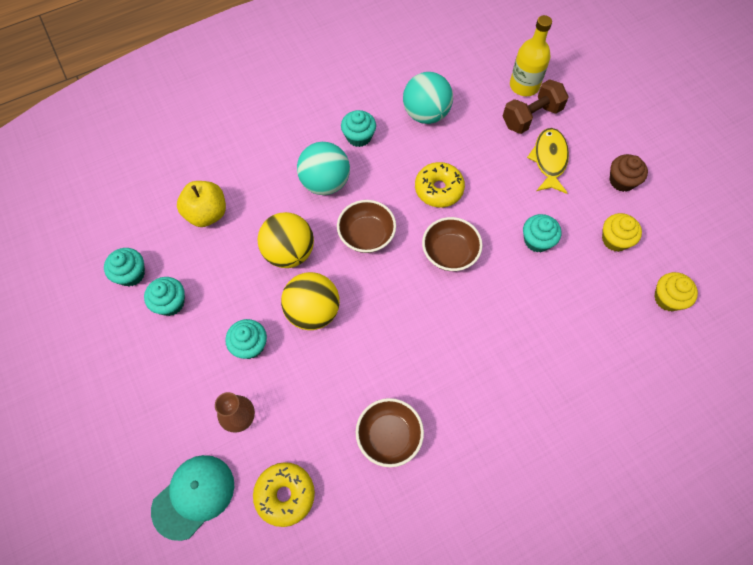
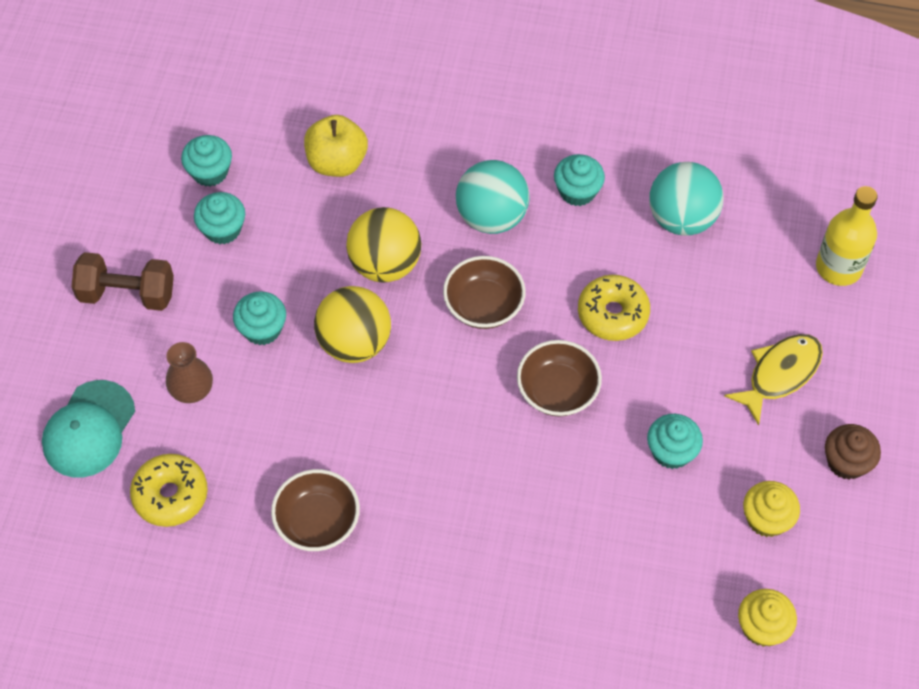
camera: 40 degrees right, 5 degrees down
(193, 496) = (89, 429): turquoise cap -> turquoise cap turned 120 degrees clockwise
(531, 117) = (809, 310): brown dumbbell -> brown dumbbell (127, 294)

